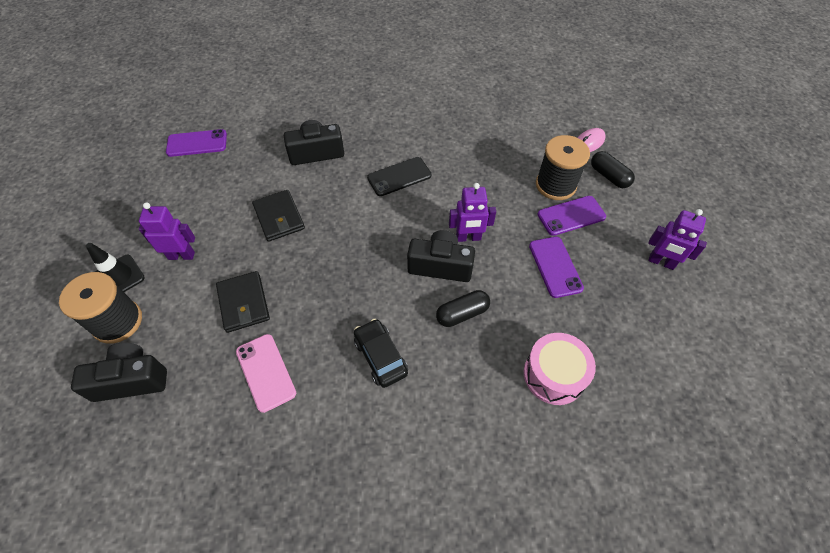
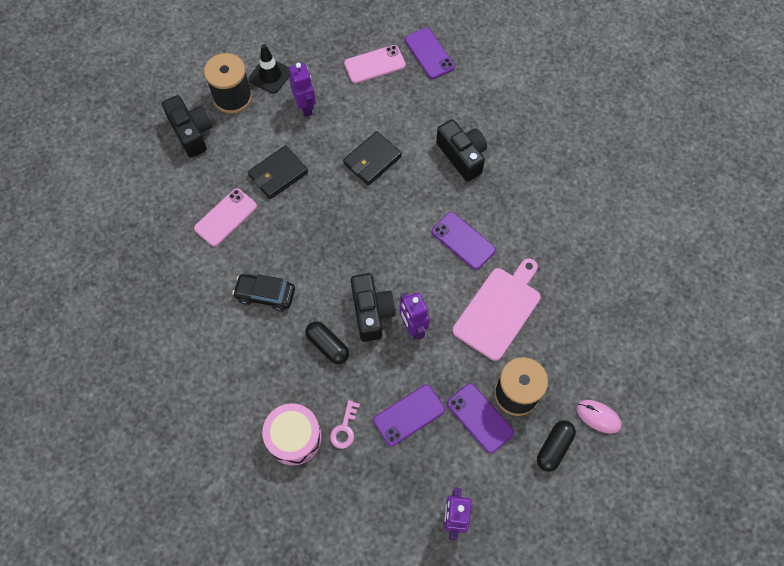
camera: 70 degrees right, 10 degrees up
(176, 185) = (374, 64): none -> pink phone
(380, 357) = (265, 295): black car -> black car turned 120 degrees counterclockwise
(399, 177) = (463, 241): black phone -> purple phone
(475, 173) = (499, 310): none -> pink cutting board
(555, 324) = (344, 428): none -> pink key

